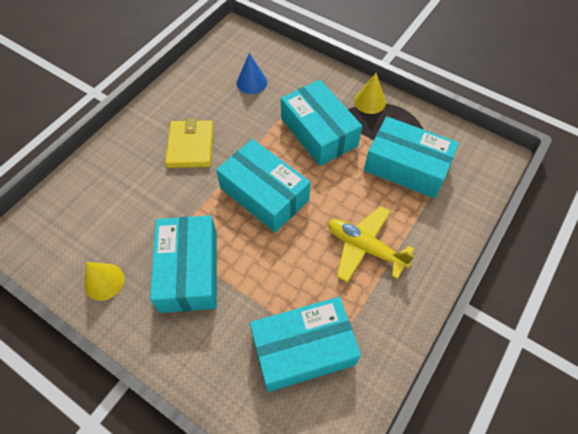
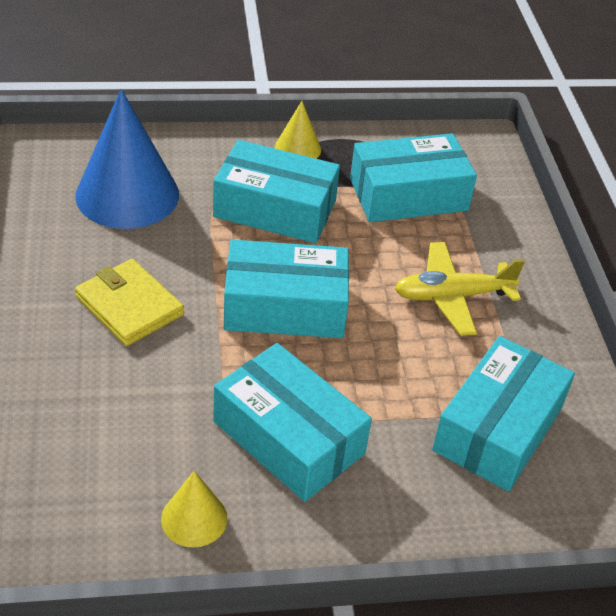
camera: 45 degrees left, 15 degrees down
(251, 82) = (127, 194): blue cone -> blue cone, size x2.04

